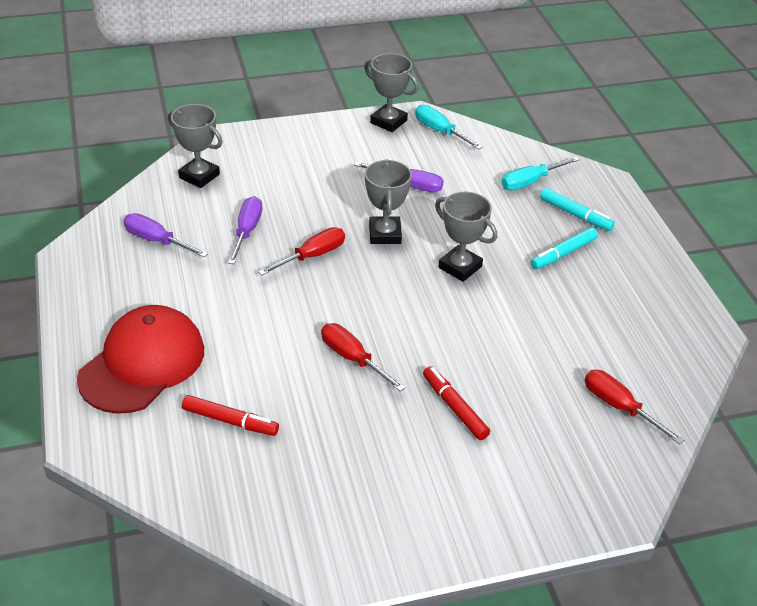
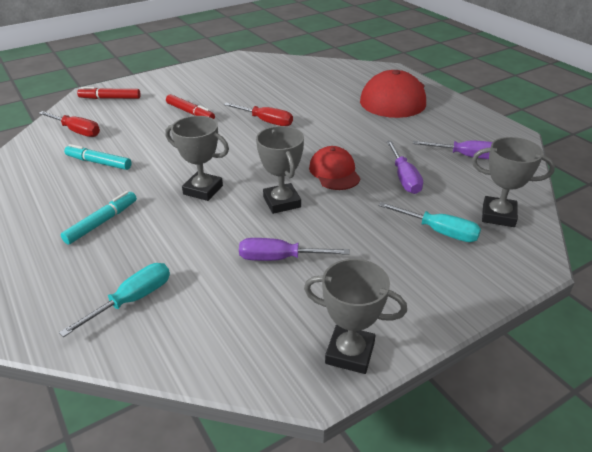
camera: 165 degrees right, 5 degrees down
(230, 421) = (321, 87): red marker -> red marker (110, 98)
(313, 255) = (334, 172): red screwdriver -> red cap
(439, 131) = (270, 356): turquoise screwdriver -> turquoise screwdriver (439, 232)
(575, 215) = (80, 268): turquoise marker -> turquoise marker (98, 162)

